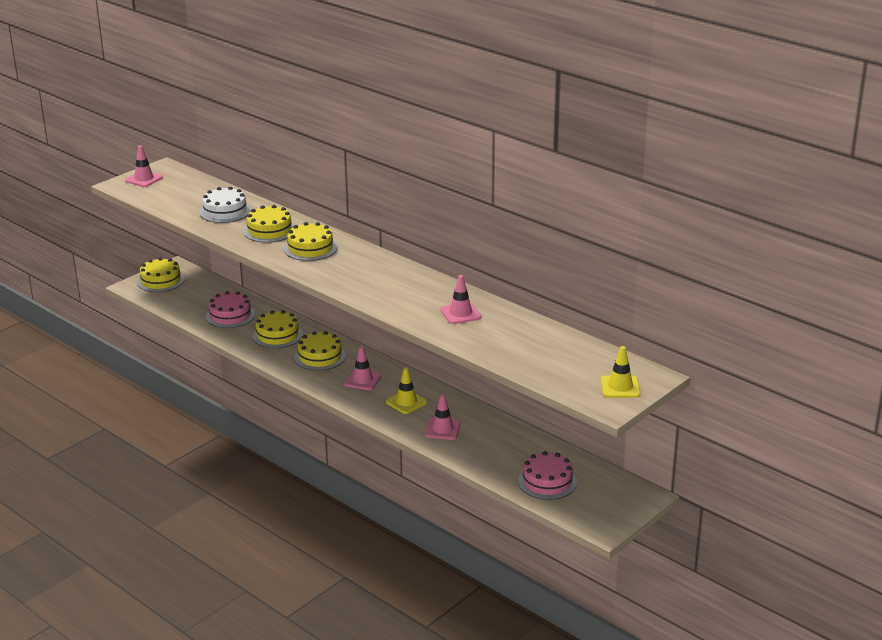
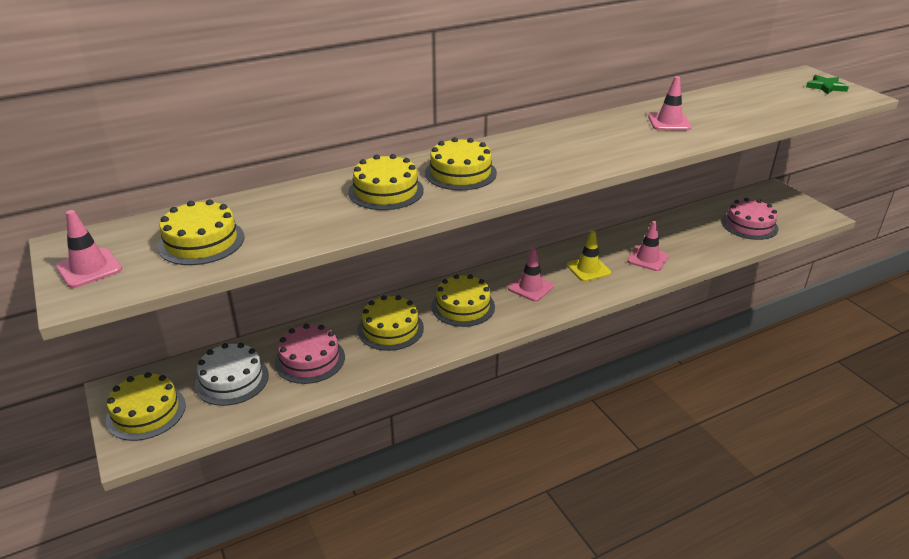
camera: 70 degrees left, 5 degrees up
(182, 196) = (201, 241): none -> yellow cake
(225, 211) = (293, 214): white cake -> white cake (232, 380)
(620, 387) = (825, 87): yellow traffic cone -> green star

